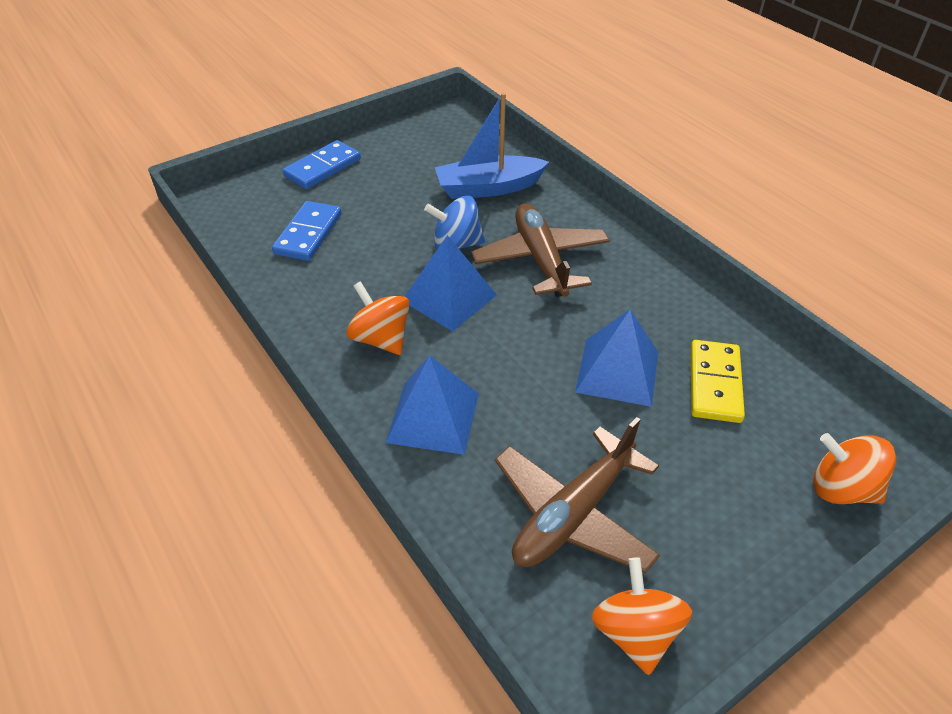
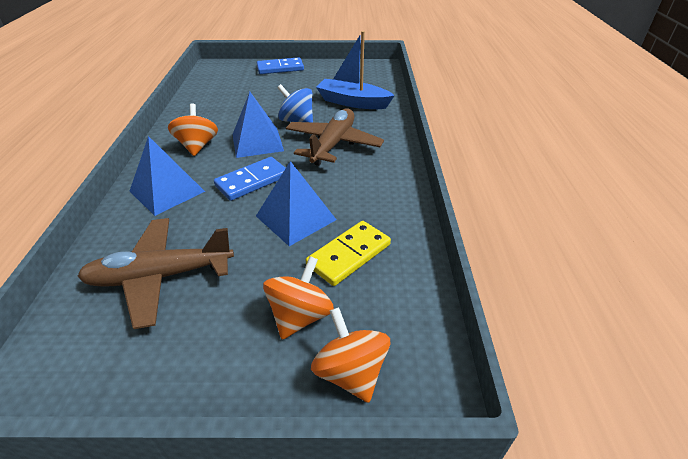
camera: 35 degrees right, 5 degrees down
(308, 234) = (233, 91): blue domino -> blue domino (252, 181)
(635, 632) = (93, 364): orange spinning top -> orange spinning top (300, 316)

